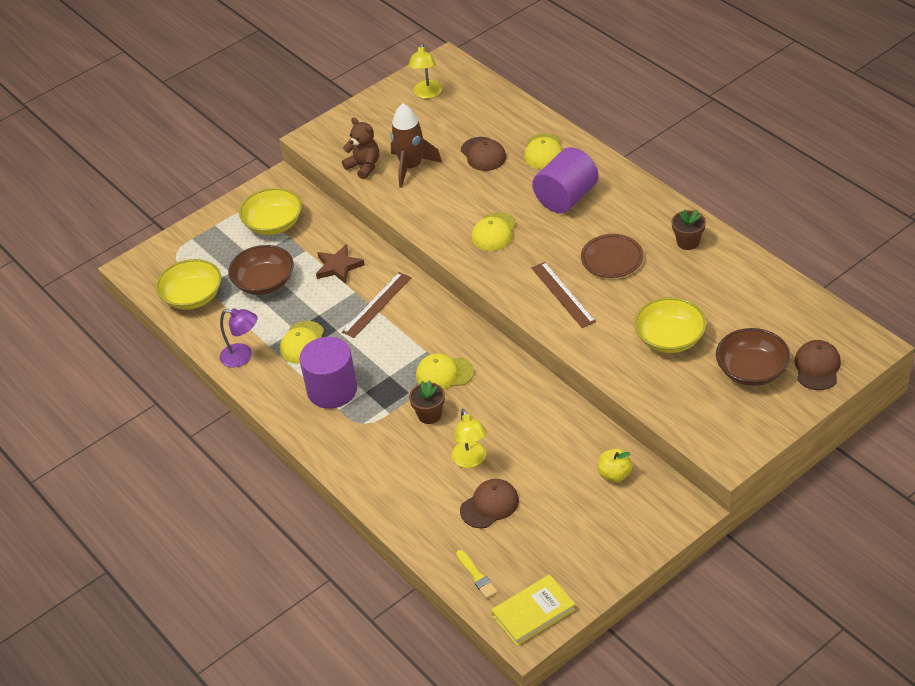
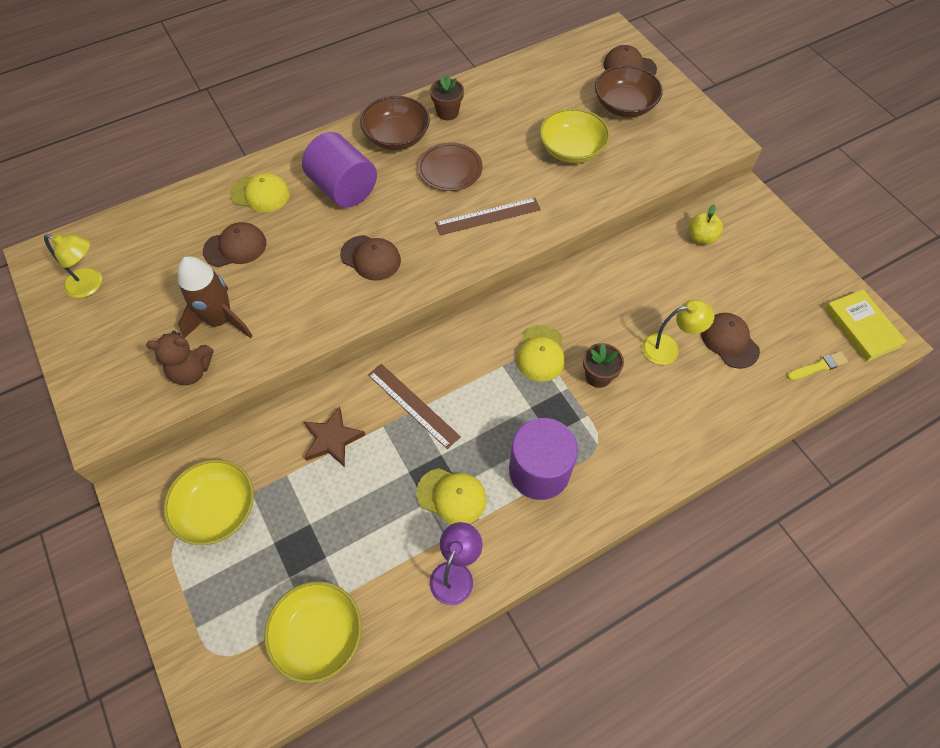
camera: 85 degrees left, 15 degrees up
(264, 282) = (326, 533): brown bowl -> brown bowl (397, 137)
(364, 166) = (191, 371): brown teddy bear -> brown teddy bear turned 150 degrees counterclockwise
(494, 232) = (370, 258): yellow cap -> brown cap

